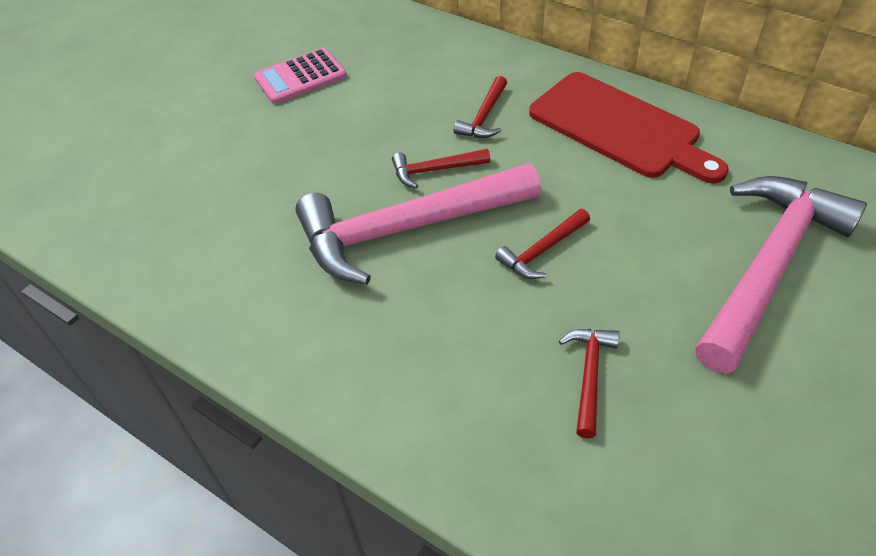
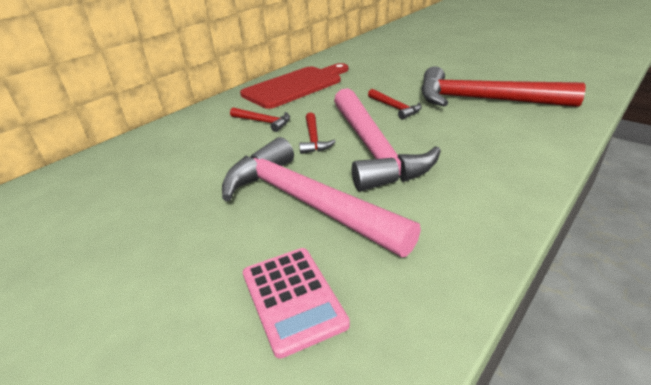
camera: 85 degrees left, 15 degrees down
(300, 77) = (146, 208): pink calculator -> pink calculator (292, 298)
(589, 376) = (483, 100): red hammer -> red hammer, size x2.33
(768, 266) = (405, 64): pink hammer -> pink hammer (305, 202)

